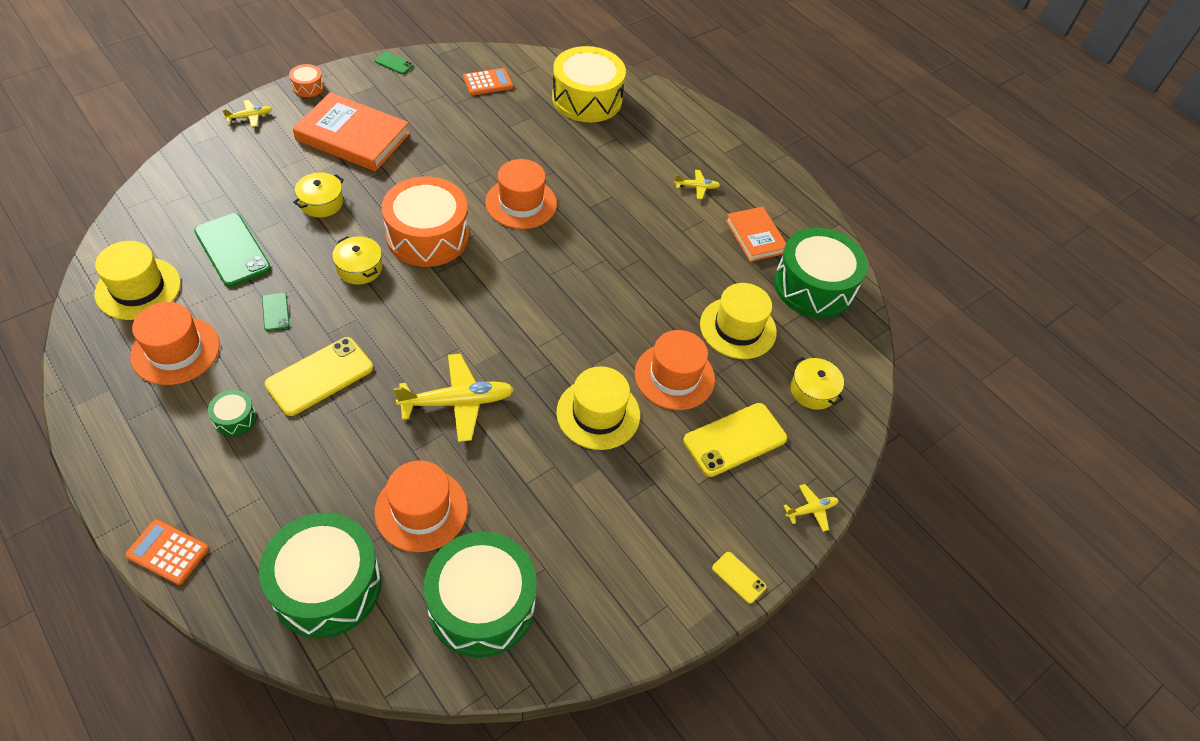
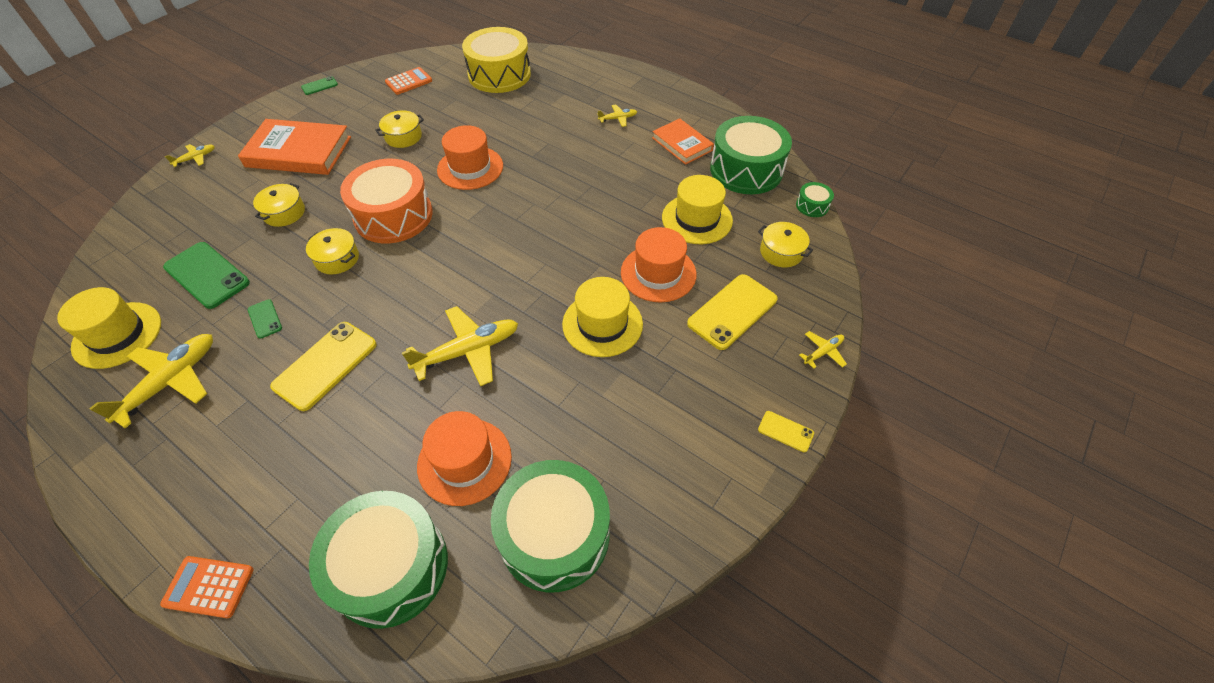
camera: 10 degrees left, 0 degrees up
(175, 350) = (170, 382): orange hat -> yellow plane
(235, 418) = (248, 429): green drum -> green drum (812, 206)
(308, 87) = (245, 122): orange drum -> none
(394, 63) = (319, 86): green phone -> green phone turned 45 degrees counterclockwise
(463, 148) = (403, 137): none -> yellow pot

